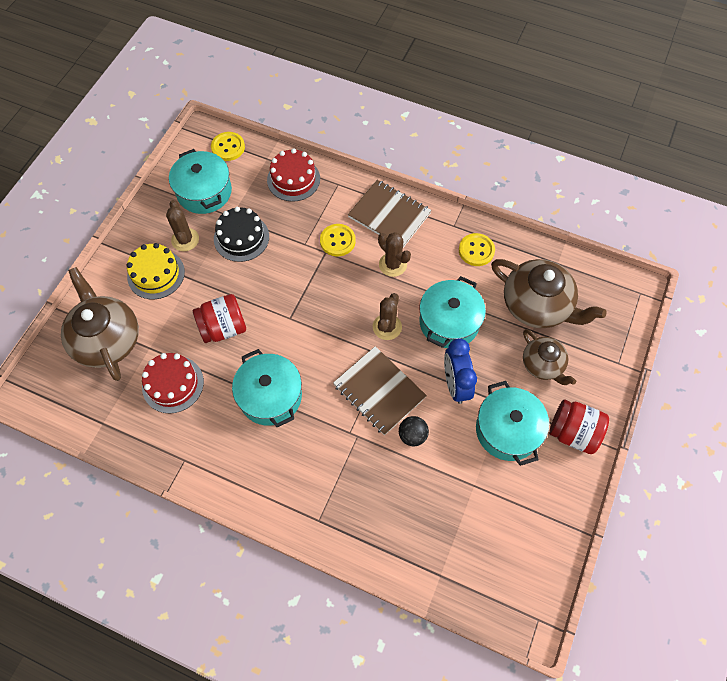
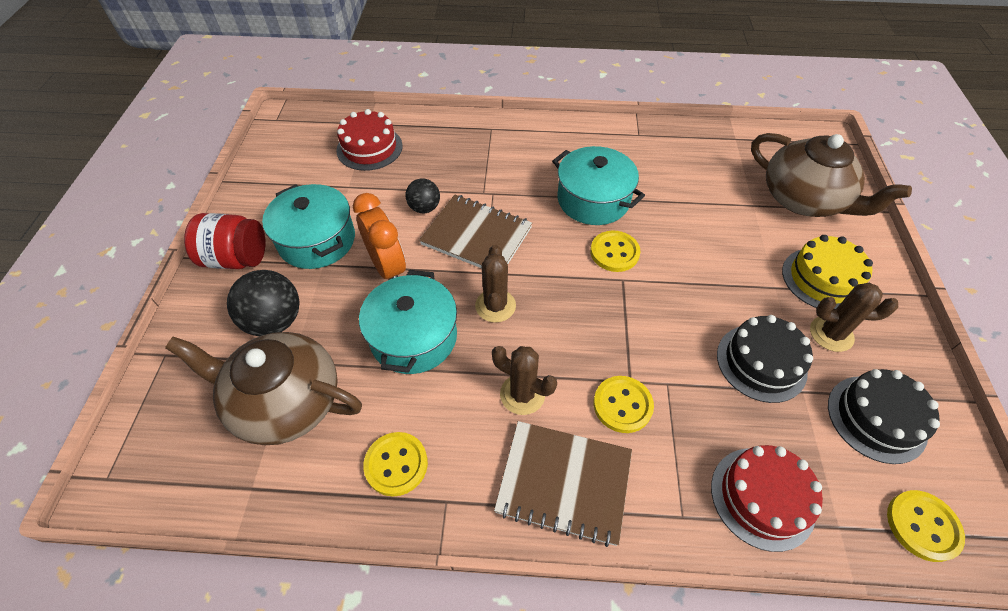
camera: 160 degrees right, 10 degrees down
(173, 384) = (700, 182): red cake -> red cake (369, 148)
(185, 240) = (831, 334): brown cactus -> brown cactus turned 45 degrees counterclockwise
(204, 192) = (876, 418): turquoise pot -> black cake
(223, 328) = (691, 246): red jar -> none
(282, 341) = (614, 252): none -> yellow button
(455, 384) = (388, 267): blue clock -> orange clock
(543, 365) = (275, 321): brown teapot -> black ball

